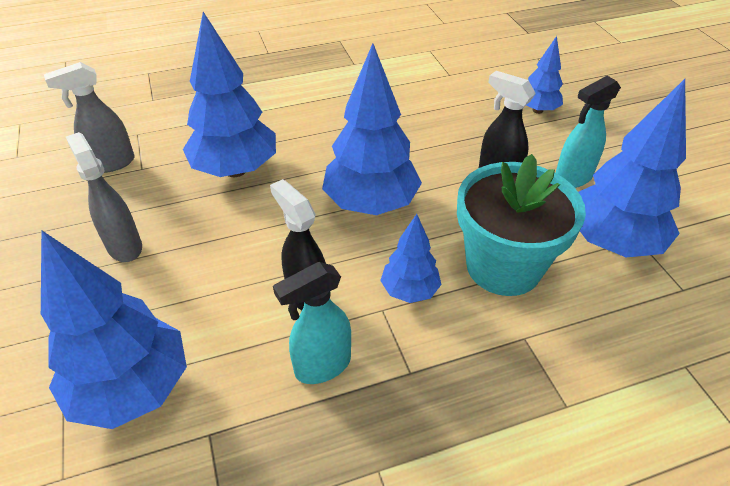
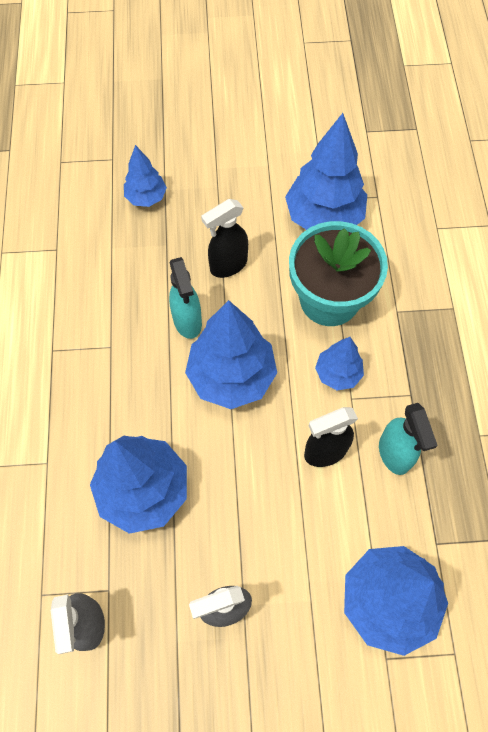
camera: 75 degrees left, 20 degrees up
(572, 178) = (246, 211): turquoise spray bottle -> turquoise spray bottle (187, 321)

